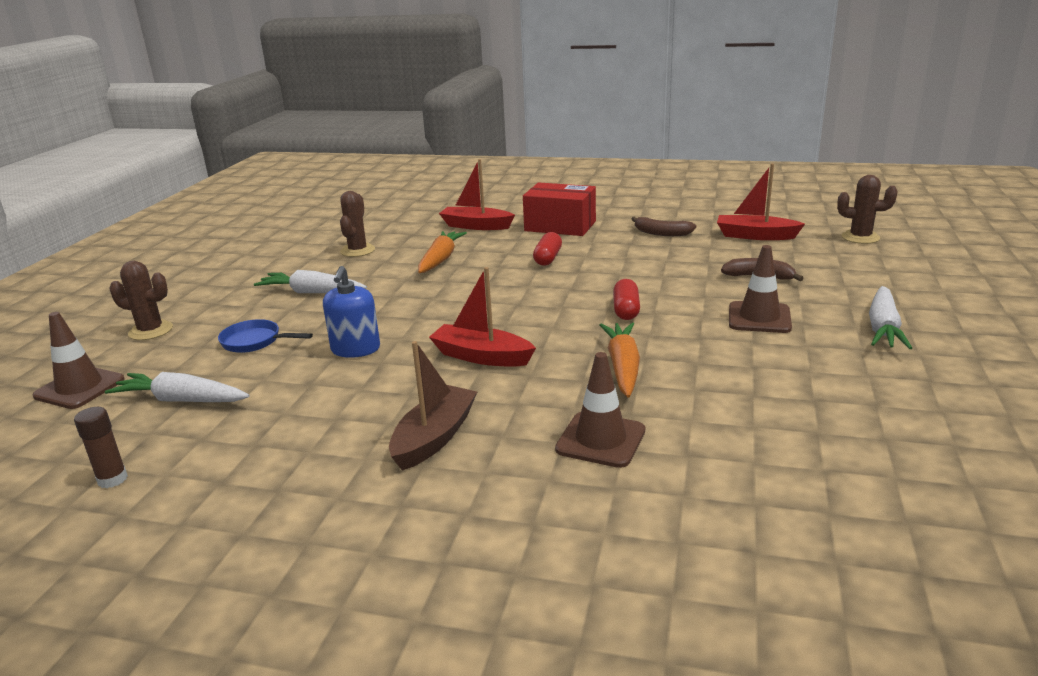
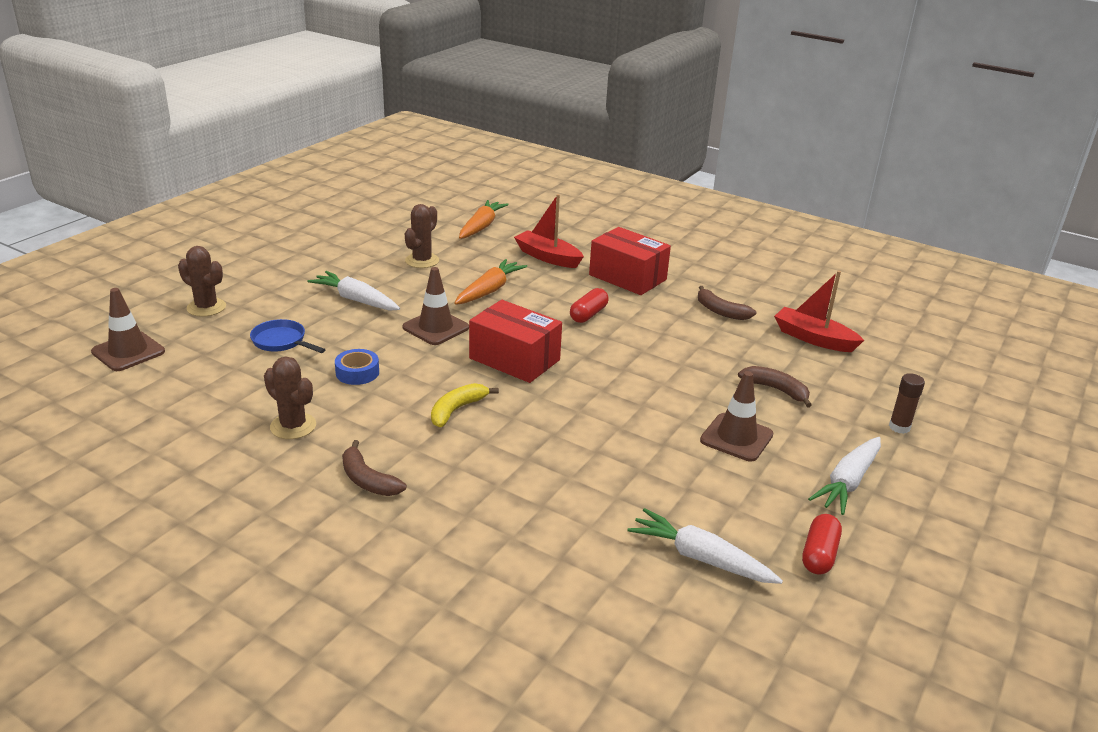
camera: 15 degrees right, 5 degrees up
(112, 479) = (114, 446): brown glue stick -> brown glue stick (899, 427)
(182, 400) = (197, 386): white carrot -> white carrot (701, 558)
(355, 349) = (357, 372): blue soap dispenser -> blue tape
(434, 438) = (368, 480): brown boat -> brown banana
(482, 356) = (457, 410): red boat -> yellow banana
(506, 305) = (514, 359): none -> red box
(600, 440) = (499, 523): brown traffic cone -> brown traffic cone (436, 327)
(623, 367) = (570, 456): orange carrot -> orange carrot (481, 227)
(626, 310) = (618, 394): red capsule -> red capsule (819, 554)
(860, 237) = (922, 369): brown cactus -> brown cactus (293, 426)

